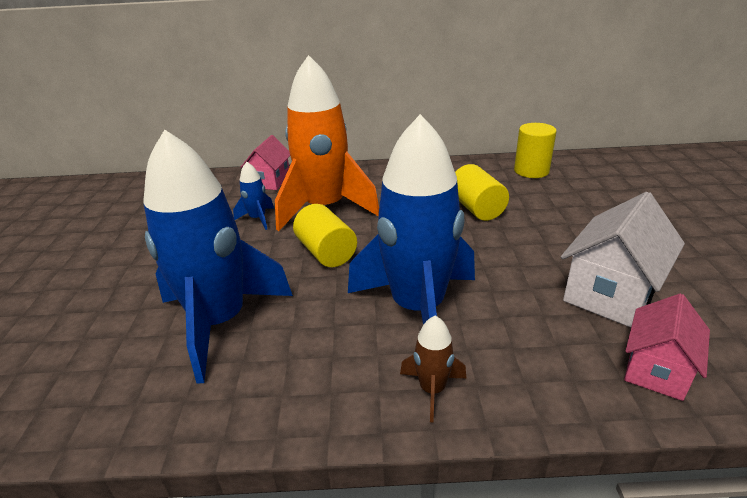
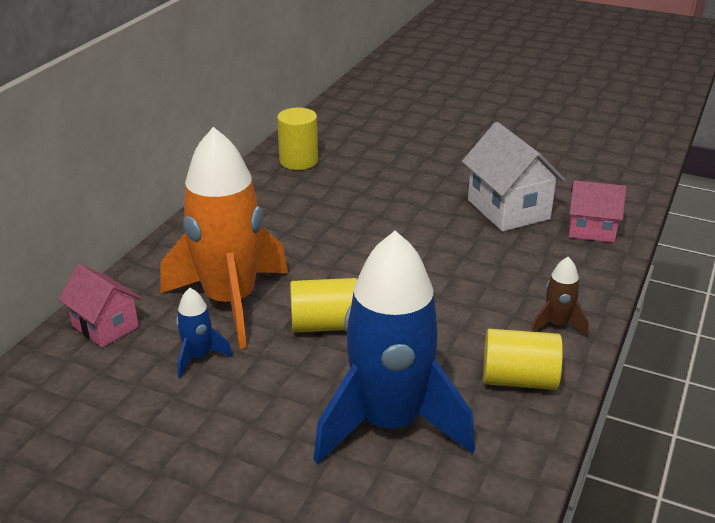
camera: 65 degrees left, 0 degrees up
(417, 308) = (459, 300): blue rocket -> none
(476, 208) = (335, 215): yellow cylinder -> yellow cylinder (519, 380)
(656, 370) = (591, 230): pink house -> pink house turned 45 degrees counterclockwise

